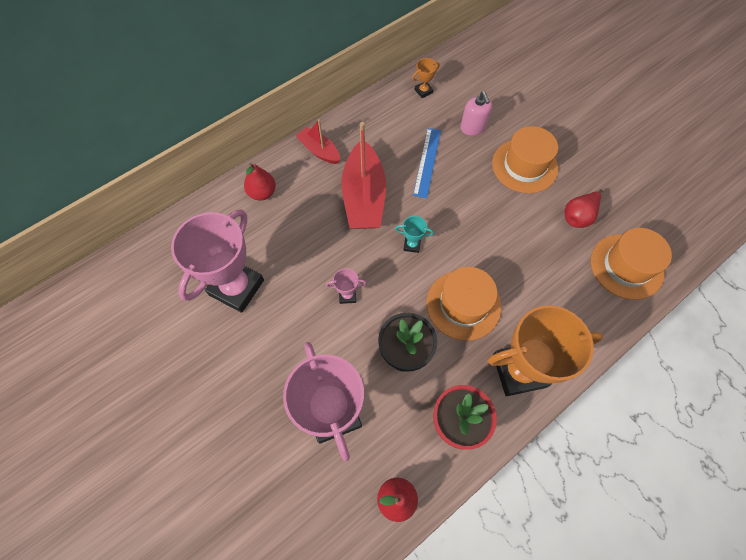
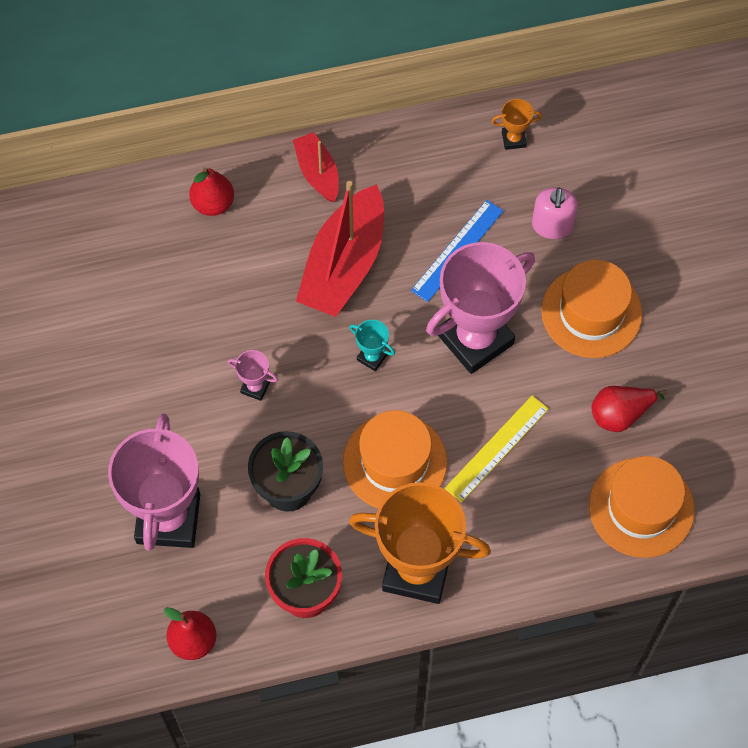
camera: 25 degrees right, 0 degrees up
(236, 287) = (124, 318): pink trophy -> pink trophy (475, 339)
(520, 268) = (497, 448): none -> yellow ruler

